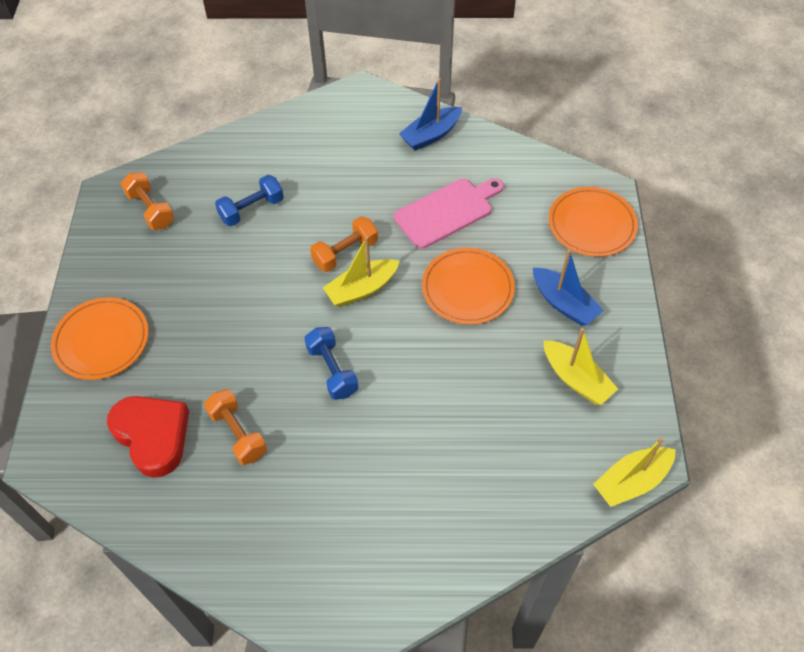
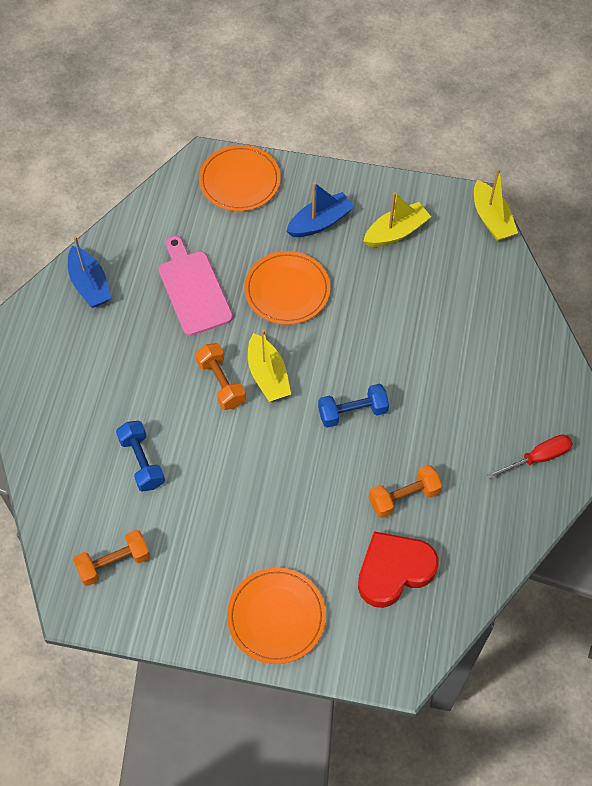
camera: 80 degrees left, 5 degrees up
(304, 572) = (538, 458): none -> red screwdriver

